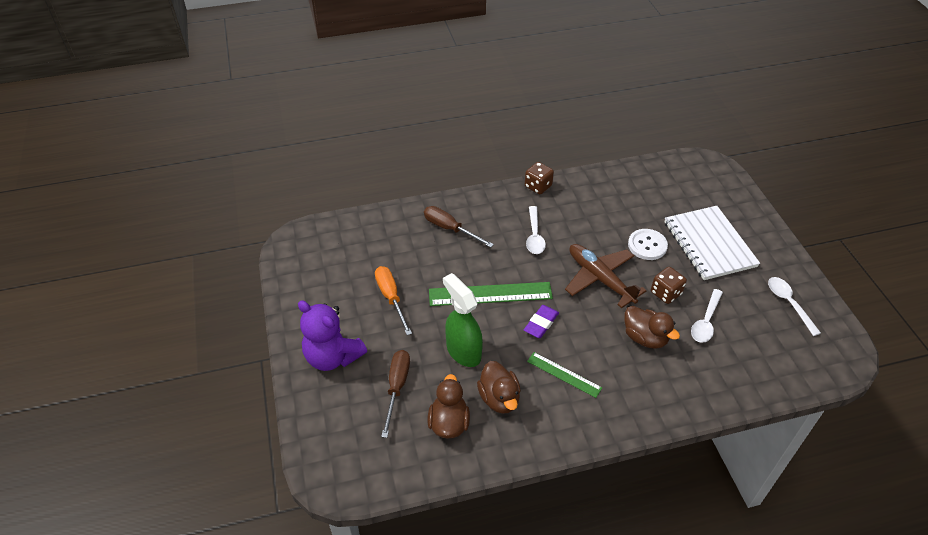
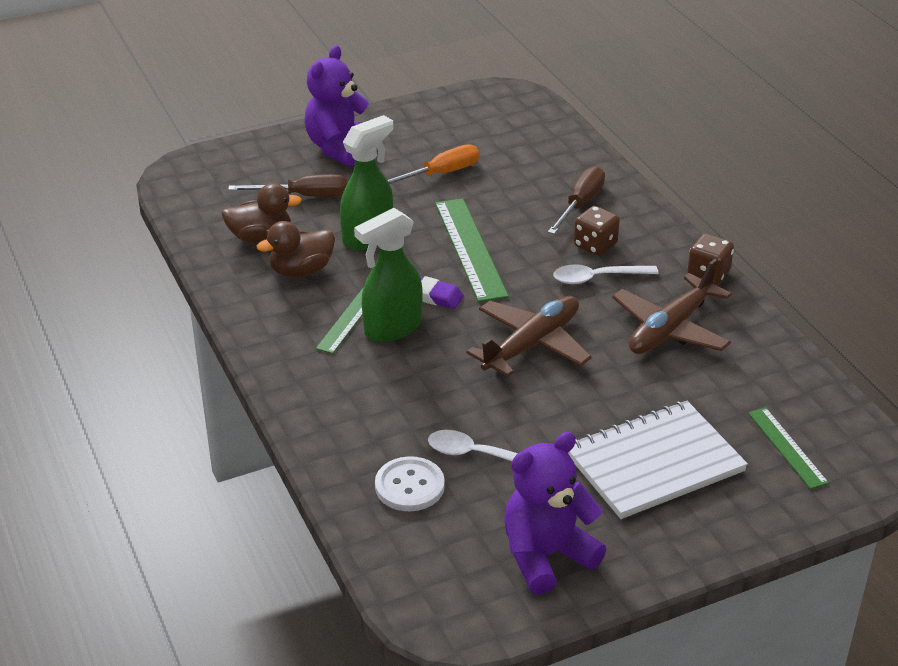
camera: 80 degrees right, 10 degrees down
(576, 350) = (392, 328): none -> green spray bottle
(590, 213) = (670, 329): none -> brown plane
(645, 338) = (429, 391): brown duck -> none
(647, 245) = (622, 391): white button -> white button (409, 486)
(665, 293) = (524, 412): brown dice -> brown dice (595, 245)
(695, 190) = (787, 447): none -> green ruler
(789, 303) = (546, 556): white spoon -> purple teddy bear

